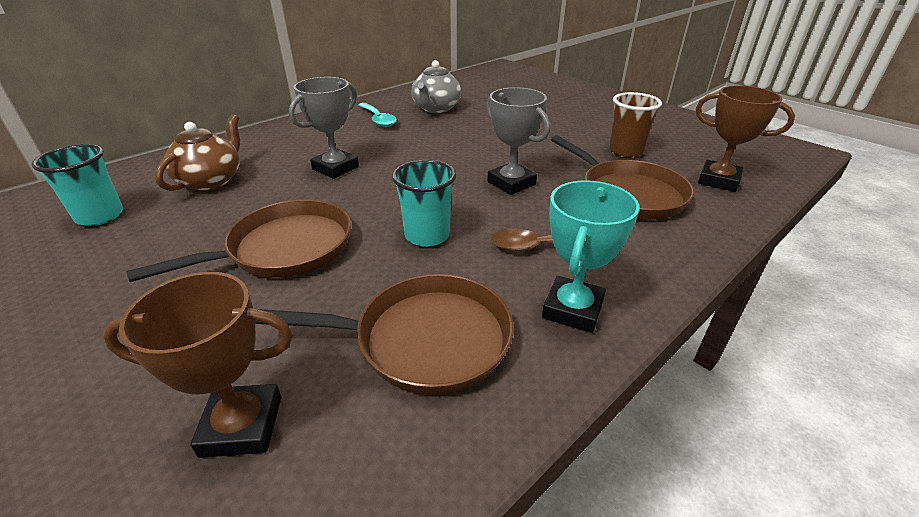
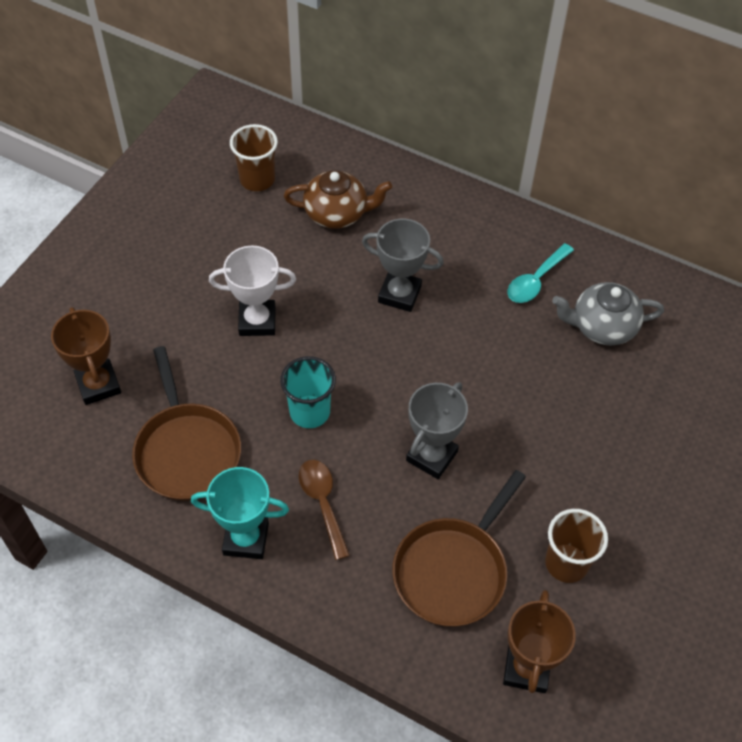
camera: 70 degrees right, 20 degrees up
(100, 216) = (257, 179): turquoise cup -> brown cup
(284, 249) = (257, 321): brown pan -> white trophy

